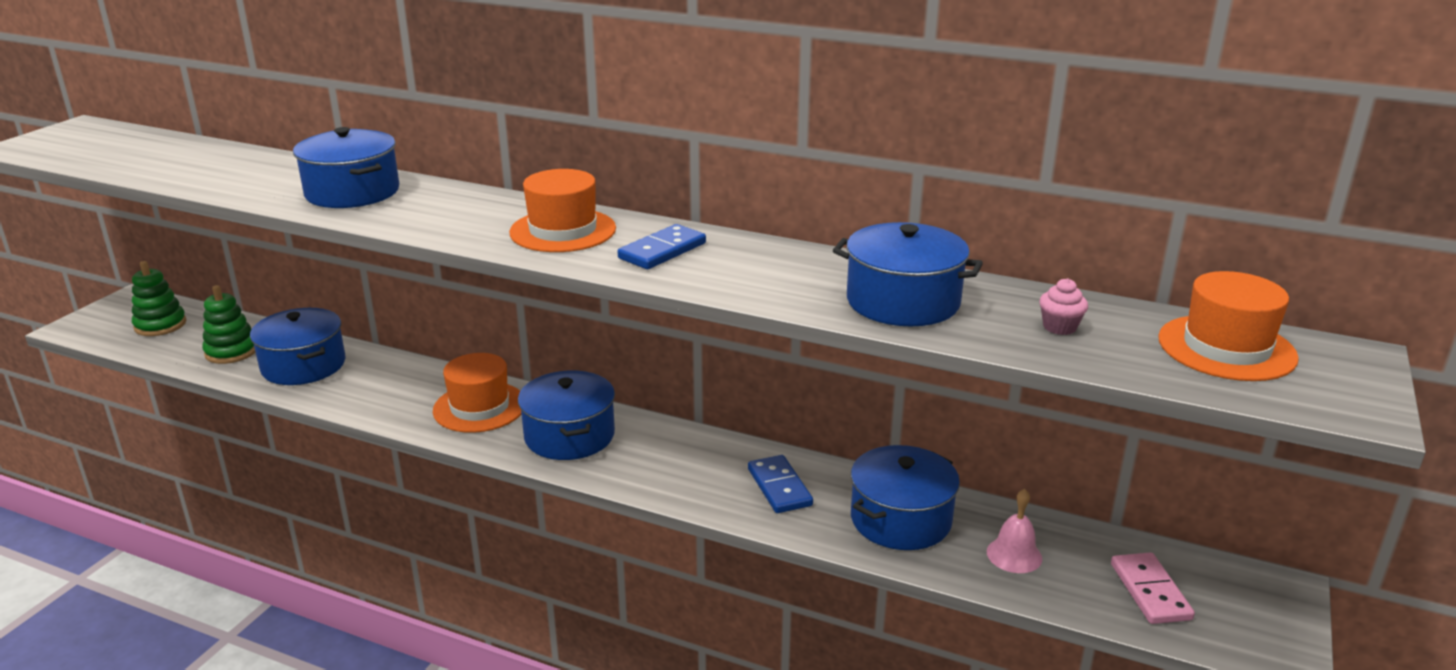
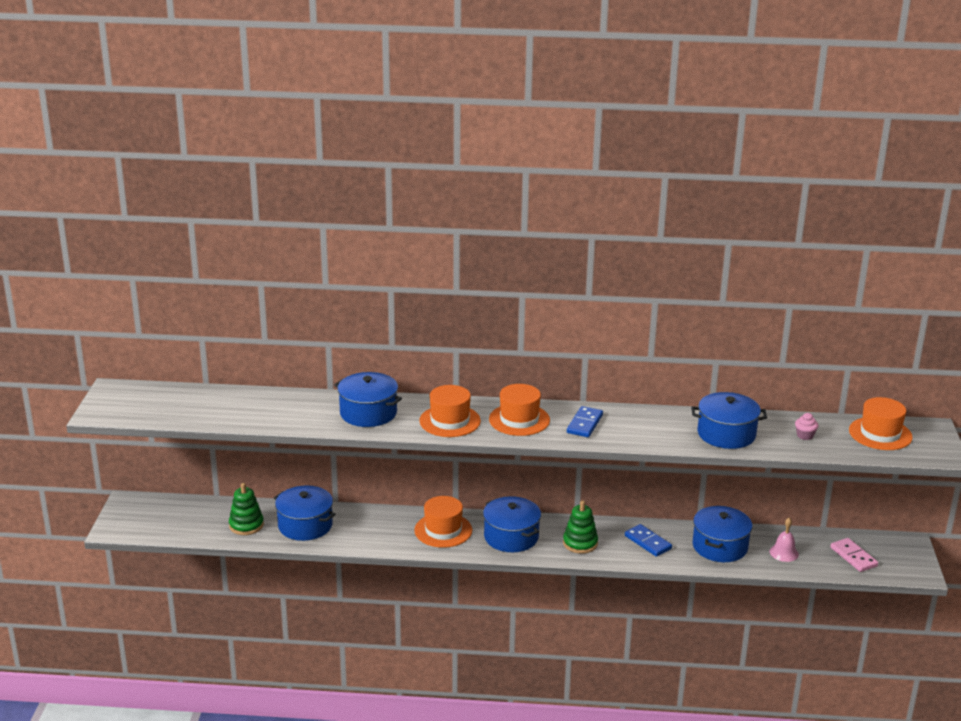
camera: 20 degrees left, 0 degrees up
(160, 325) = (174, 516): green stacking toy -> green stacking toy (580, 543)
(455, 217) = (450, 421): none -> orange hat

